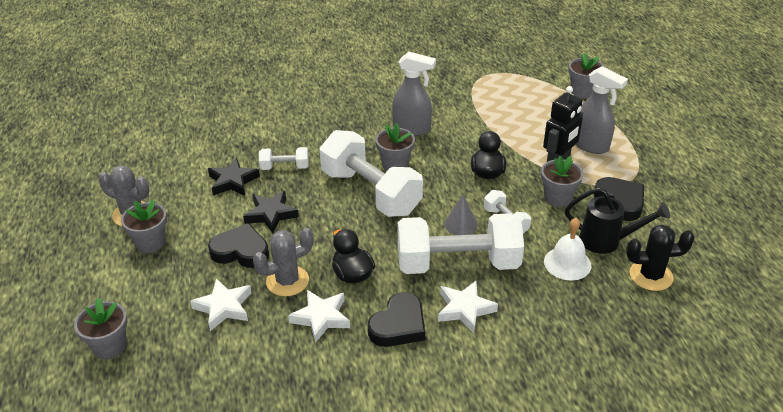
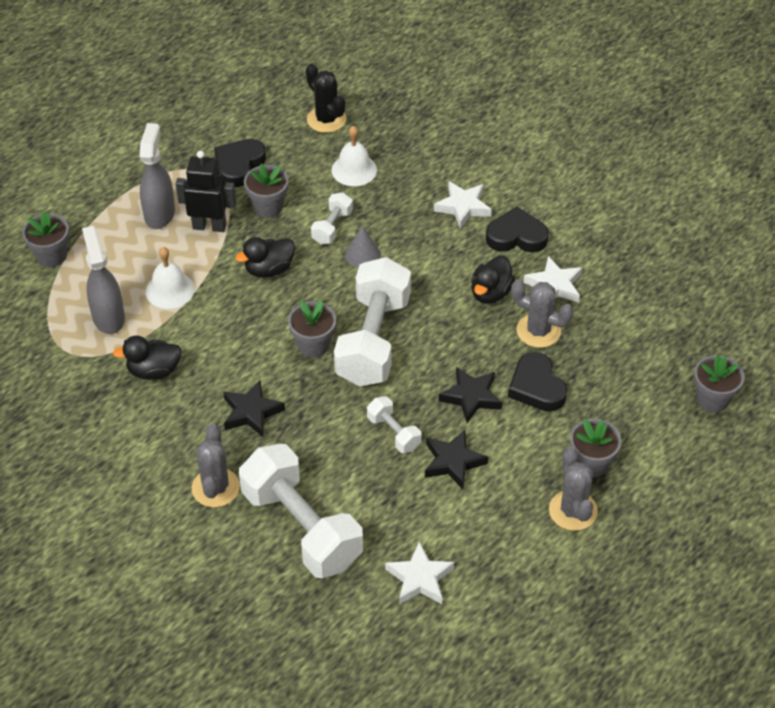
camera: 125 degrees left, 10 degrees up
(224, 307) = (605, 354): white star -> white star (419, 578)
(327, 89) = (215, 488): none -> grey cactus
(367, 120) = (251, 412): none -> black star
(412, 129) = (238, 364): grey spray bottle -> grey spray bottle (108, 317)
(440, 97) = (154, 371): none -> black duck
(457, 264) = (415, 234): white dumbbell -> white dumbbell (302, 527)
(506, 125) = (170, 290): none -> white bell
(607, 241) = (304, 156): black watering can -> none

